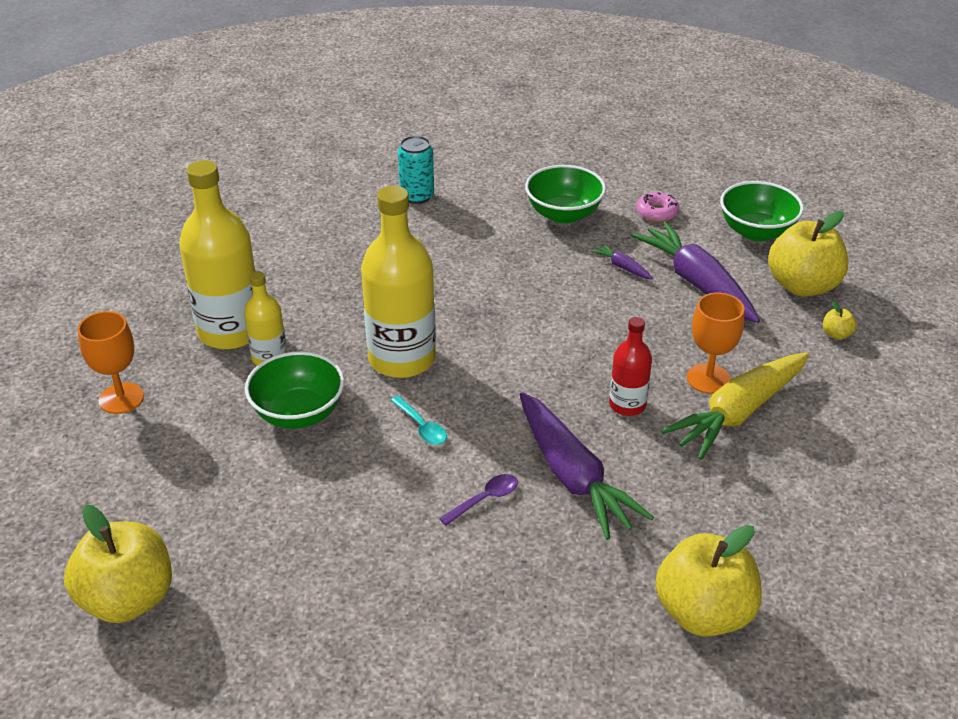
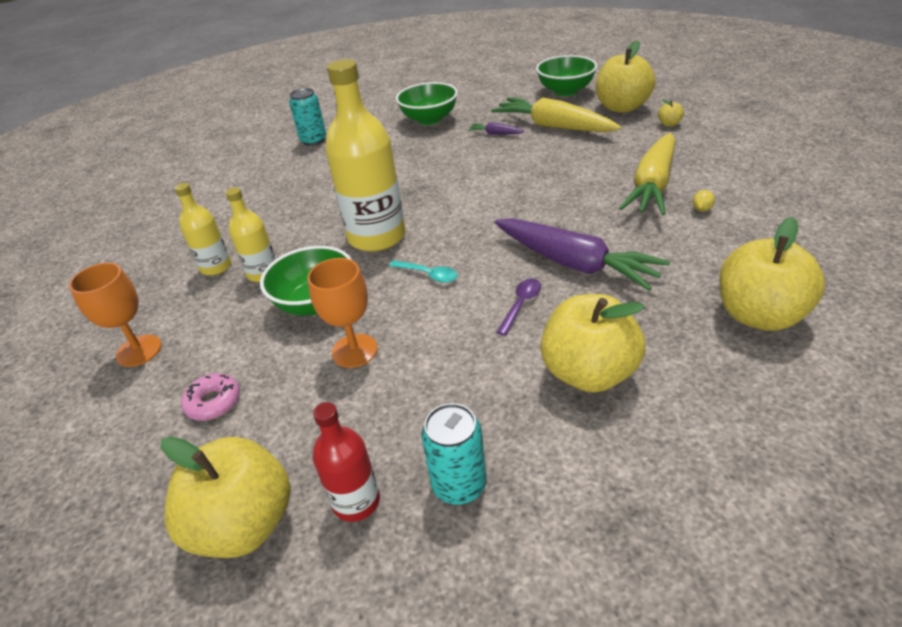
camera: 20 degrees left, 0 degrees up
(231, 331) = (216, 267): yellow bottle -> yellow bottle, size x0.53
(309, 645) = (459, 485): none -> turquoise can
(492, 597) = (589, 373): none -> yellow apple
(627, 405) = (572, 206): red bottle -> red bottle (356, 501)
(657, 212) = (492, 100): pink donut -> pink donut (213, 402)
(697, 283) = (554, 126): purple carrot -> yellow carrot
(708, 379) = (613, 173): orange goblet -> orange goblet (354, 350)
(763, 467) = (701, 209): none -> yellow lemon

